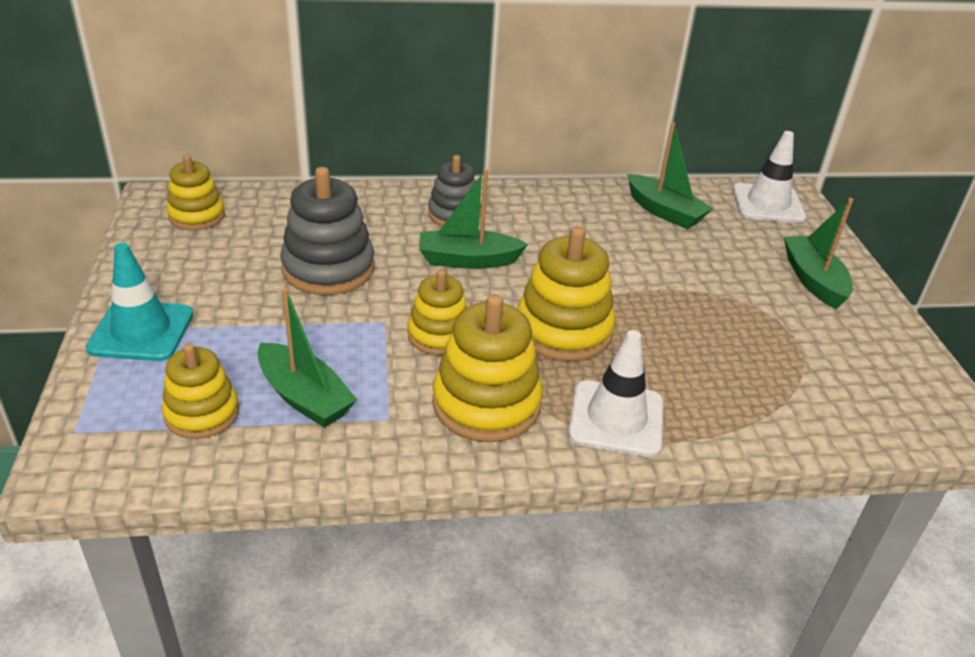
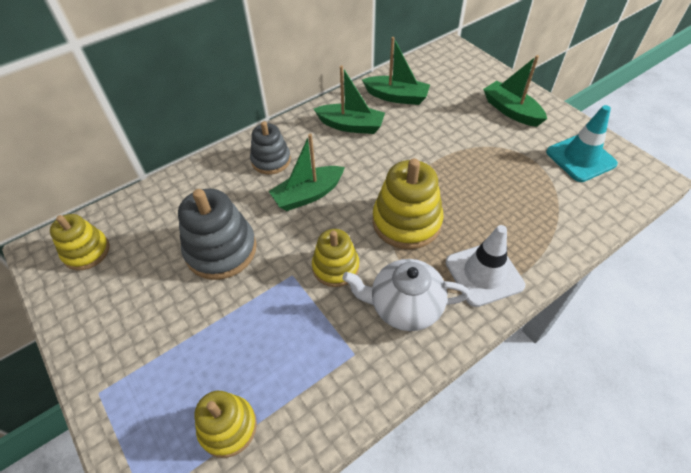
camera: 25 degrees left, 15 degrees up
(141, 331) = (125, 380): turquoise traffic cone -> turquoise traffic cone (580, 158)
(304, 397) = (288, 370): green boat -> green boat (351, 126)
(486, 404) = (404, 306): yellow stacking toy -> white teapot
(767, 204) = (448, 64): white traffic cone -> none

